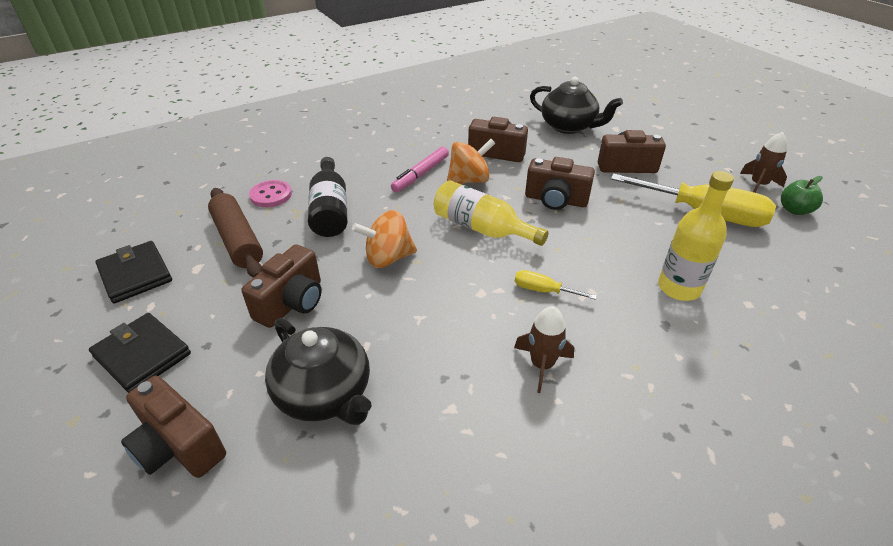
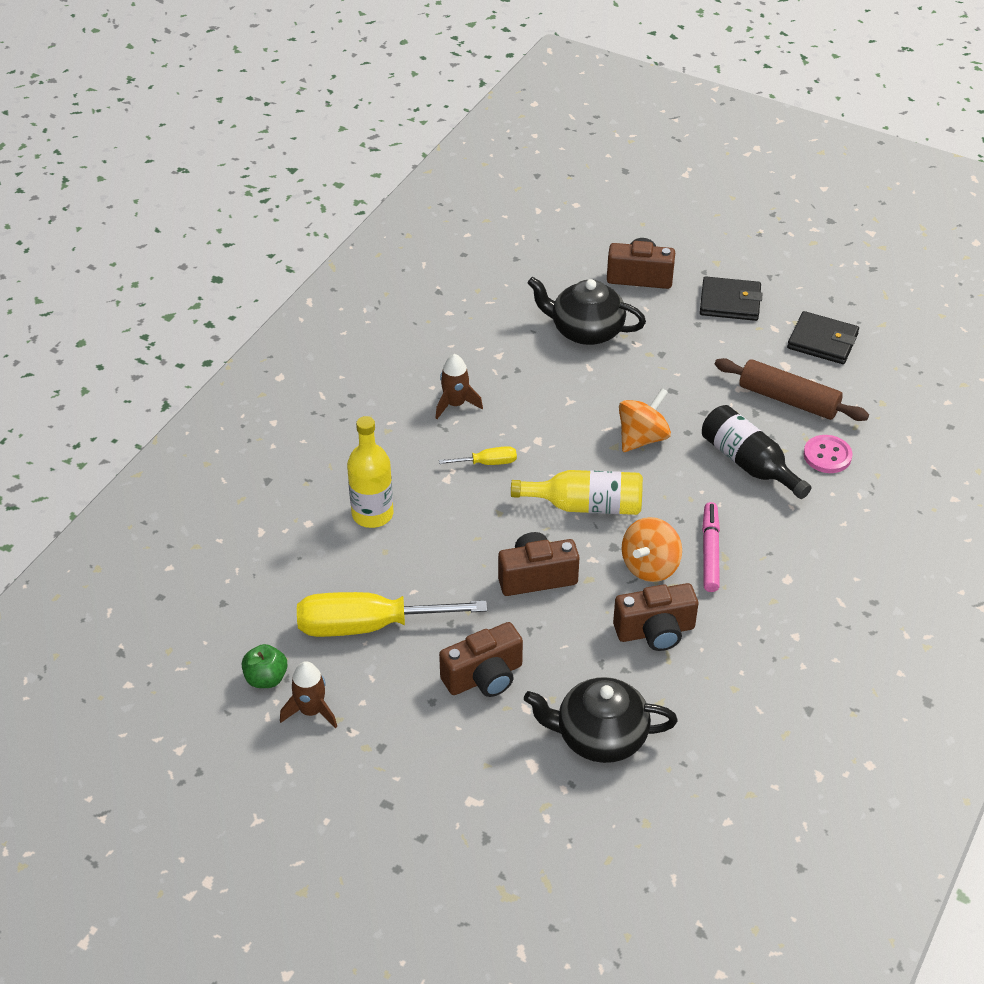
camera: 150 degrees right, 5 degrees up
(292, 303) = (675, 372): brown camera -> none

